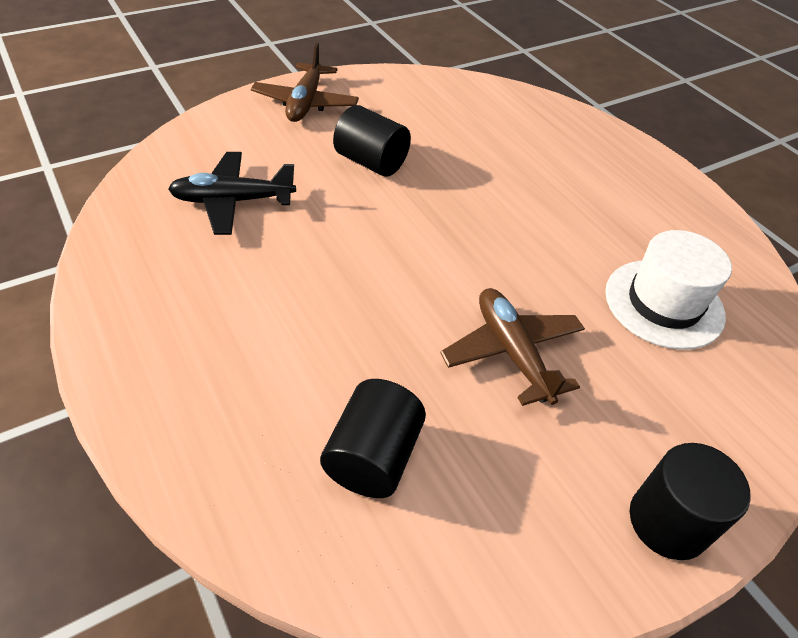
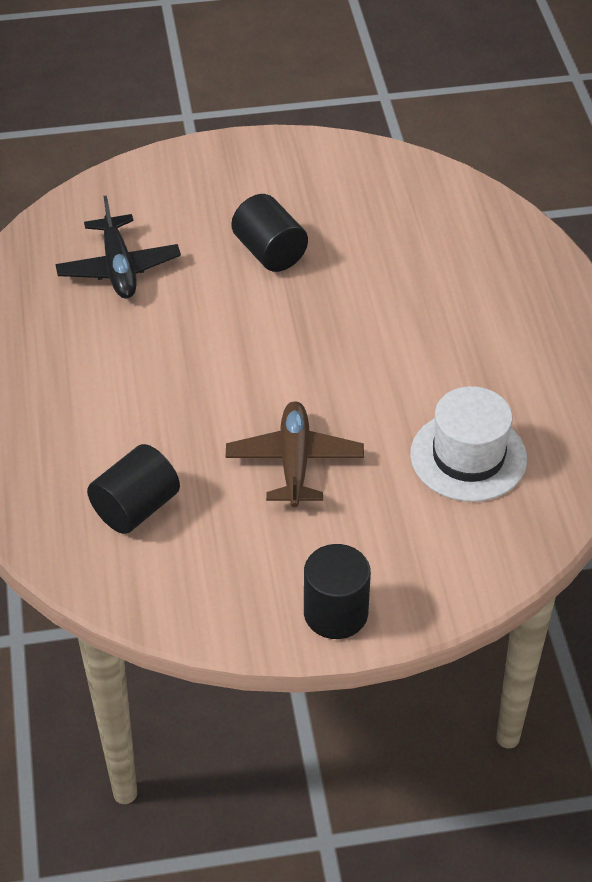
camera: 25 degrees right, 0 degrees up
(233, 201) = (118, 268): black plane -> black plane turned 120 degrees counterclockwise
(305, 103) = (237, 169): brown plane -> none

